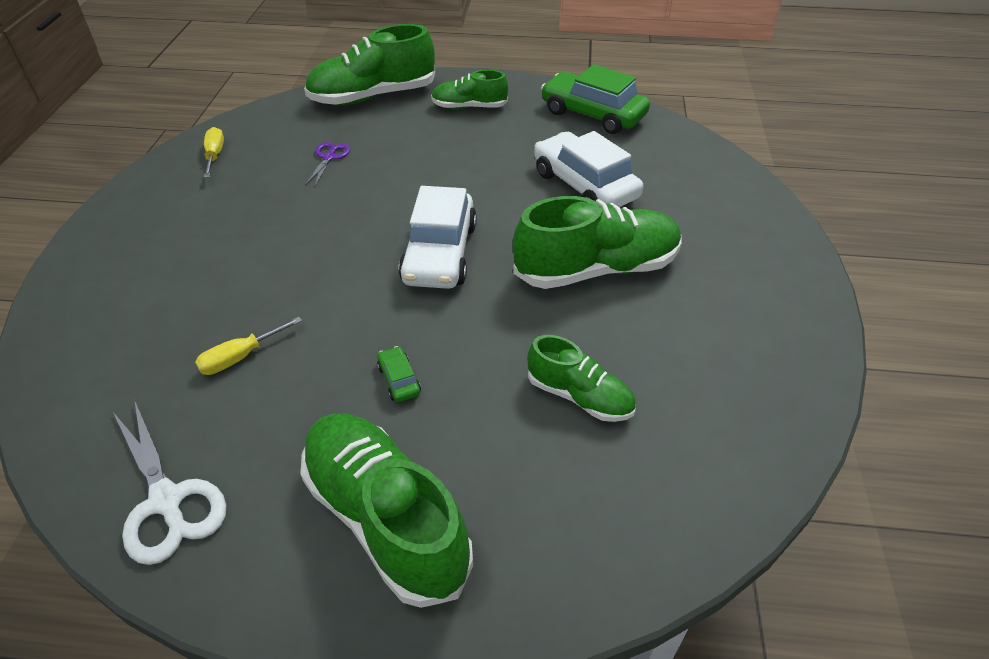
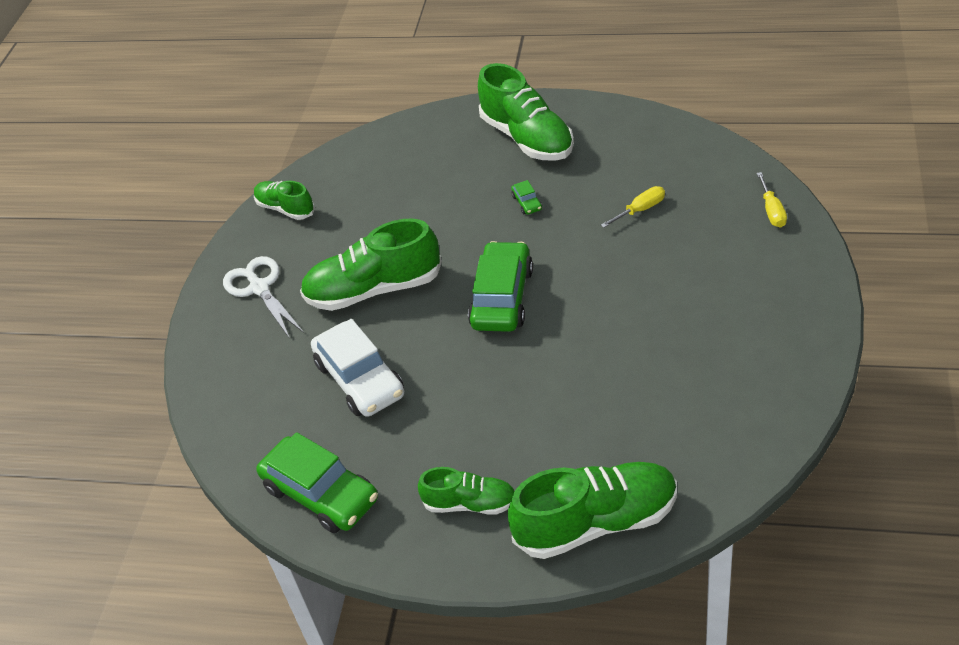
camera: 170 degrees left, 0 degrees up
(167, 501) = (651, 137): white scissors -> white scissors (259, 288)
(215, 155) = (757, 406): yellow screwdriver -> yellow screwdriver (772, 211)
(329, 158) = (626, 408): purple scissors -> none
(440, 253) = (502, 298): white car -> green car
(579, 396) = (410, 200): green shoe -> green shoe (285, 208)

